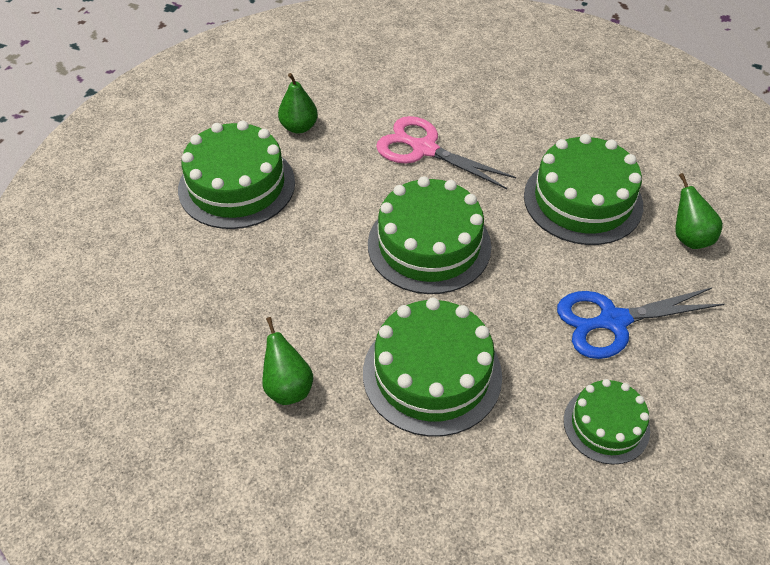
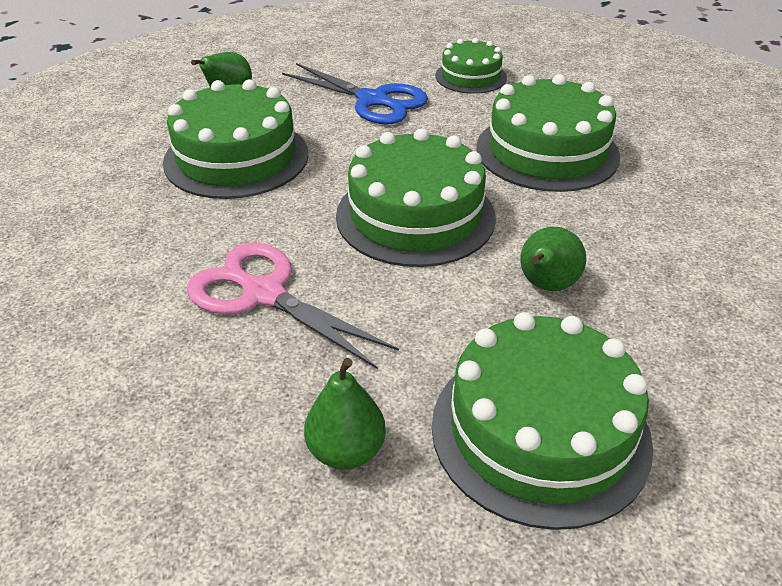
camera: 130 degrees left, 10 degrees down
(288, 387) = (682, 210): green pear -> green pear (546, 286)
(424, 149) = (263, 294): pink scissors -> pink scissors turned 135 degrees clockwise

